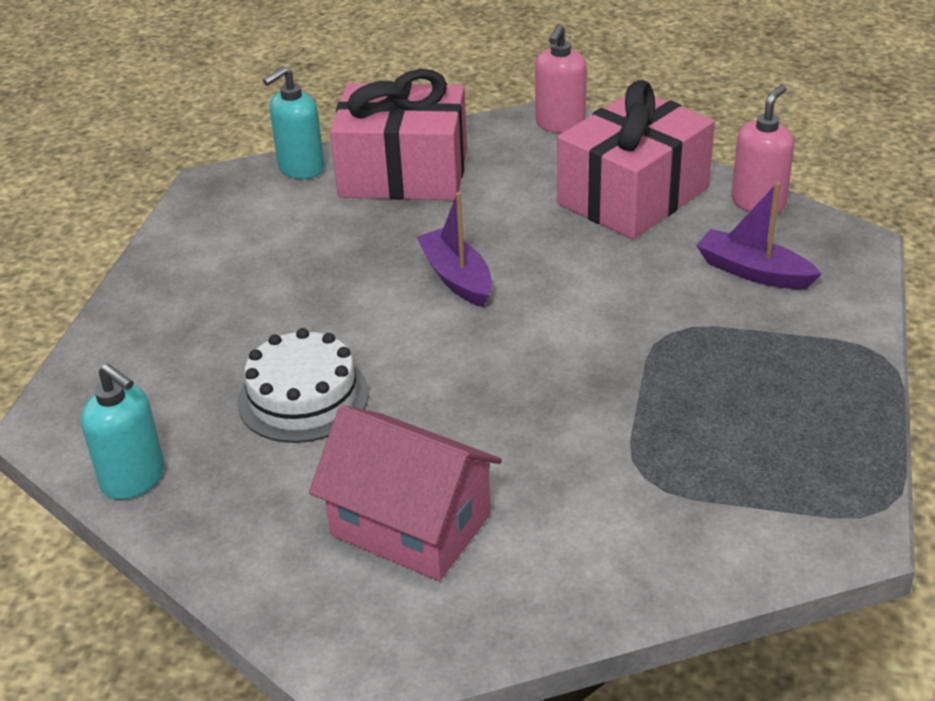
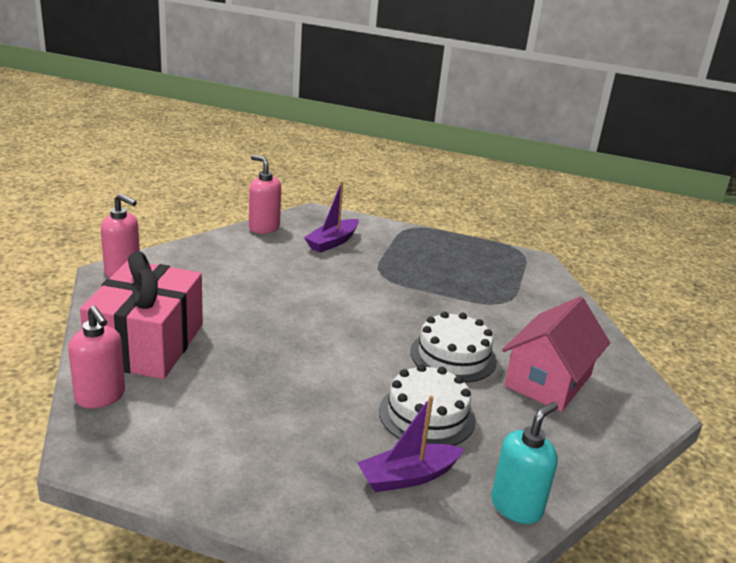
camera: 90 degrees left, 10 degrees down
(300, 169) = (100, 396): turquoise soap dispenser -> pink soap dispenser
(451, 418) = (453, 356): none -> white cake
(456, 278) = (302, 336): purple boat -> purple boat (408, 477)
(632, 196) = (234, 261): pink gift -> none

